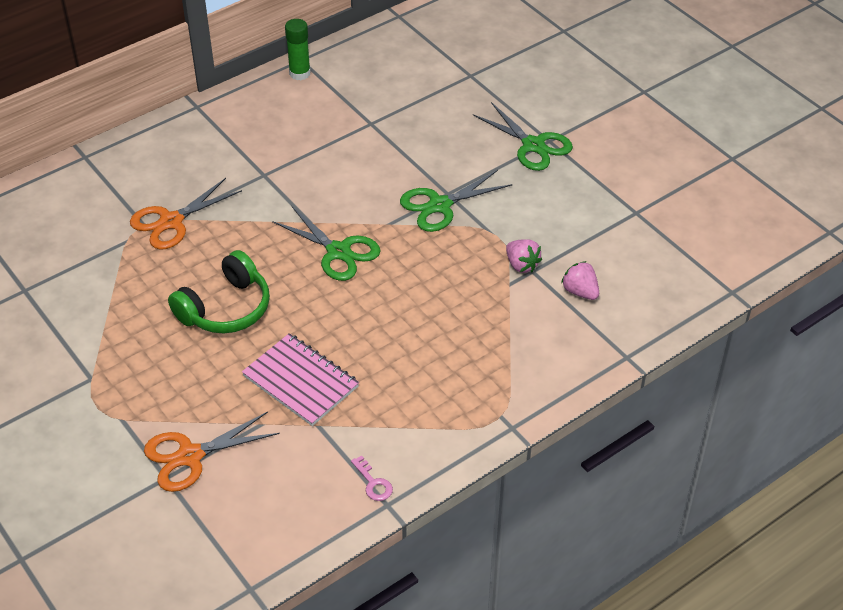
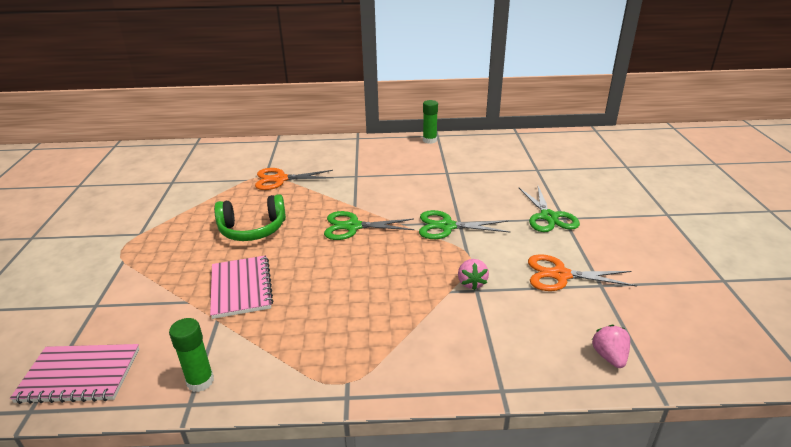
camera: 35 degrees right, 15 degrees down
(190, 456) = (124, 300): orange scissors -> orange scissors (560, 275)
(253, 540) = (79, 375): none -> pink notebook
(338, 252) = (353, 226): green scissors -> green scissors turned 105 degrees clockwise
(373, 483) = (200, 381): pink key -> green glue stick
(580, 291) = (503, 320): pink strawberry -> pink strawberry (609, 356)

